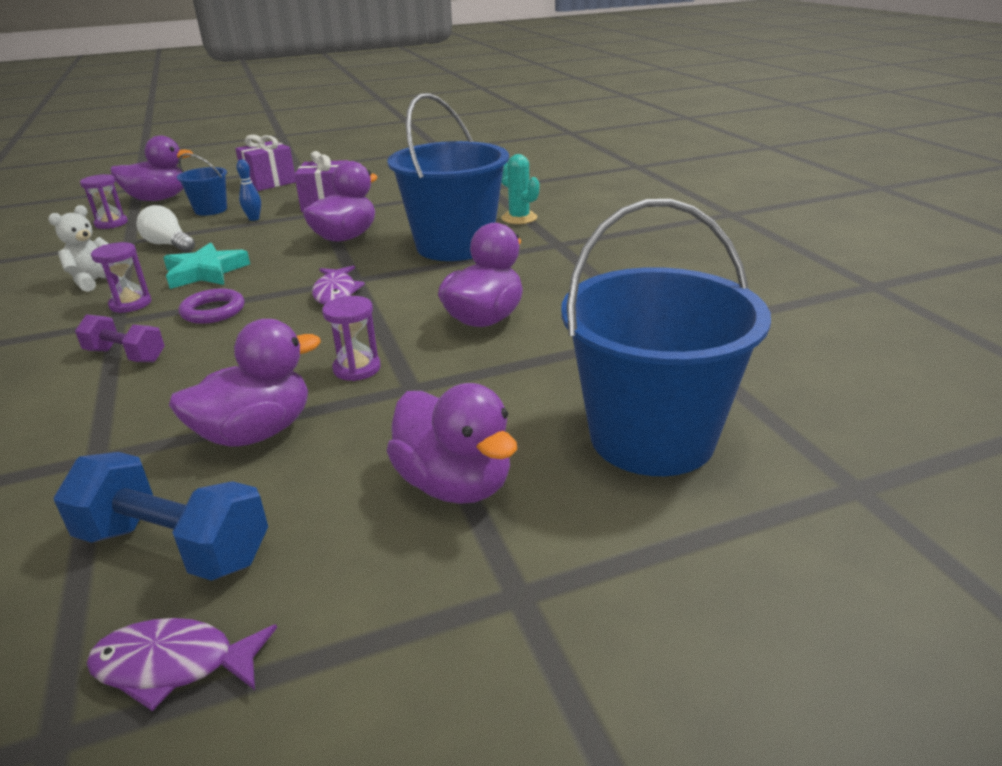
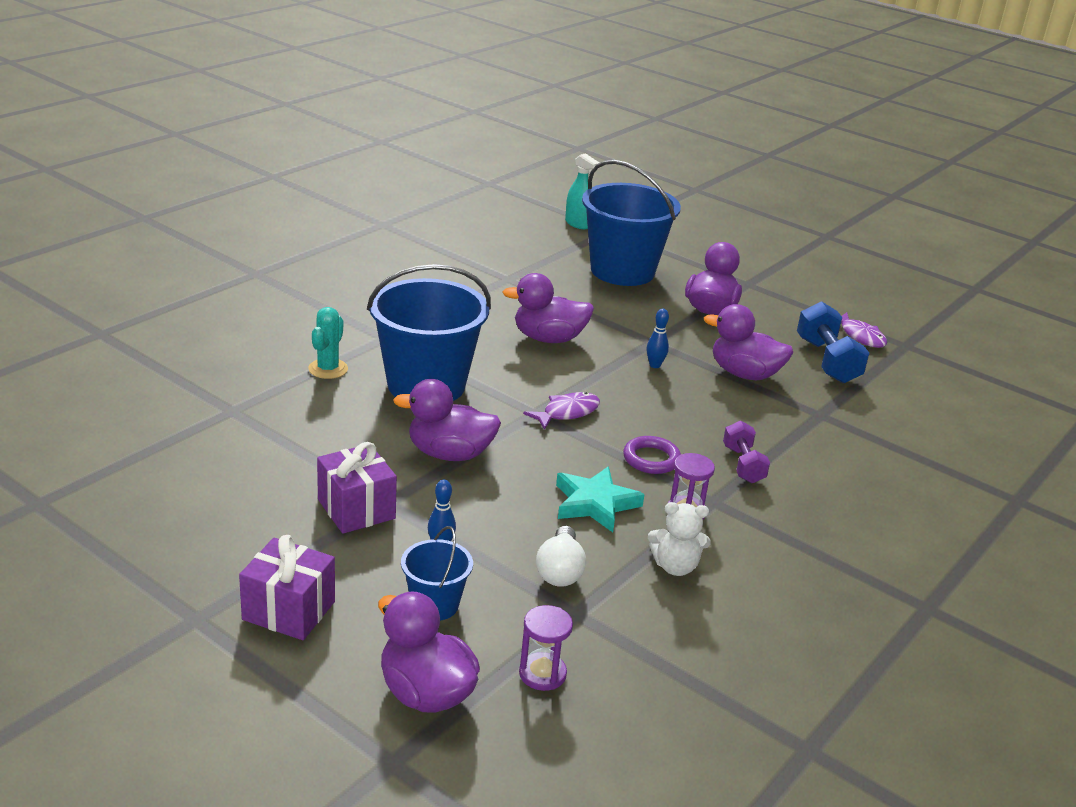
camera: 125 degrees left, 0 degrees up
(357, 368) = (655, 365): purple hourglass -> blue bowling pin
(889, 454) = (578, 224): none -> turquoise spray bottle

